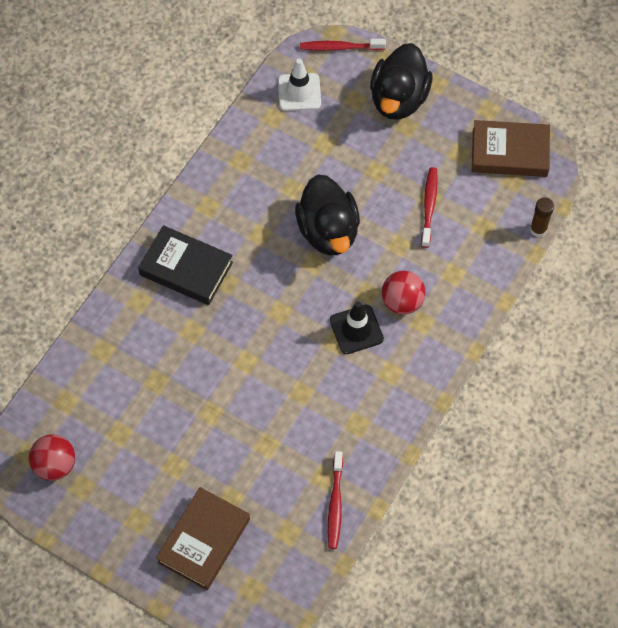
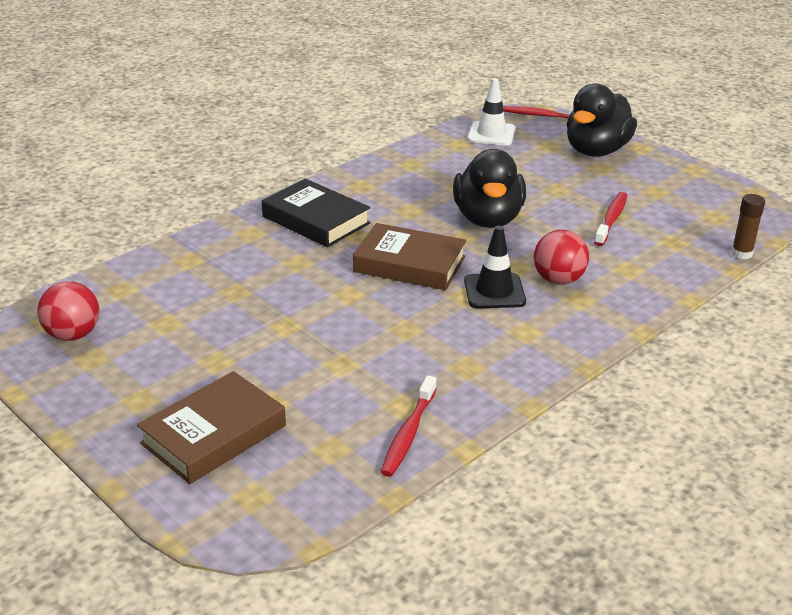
camera: 15 degrees right, 30 degrees down
(509, 152) = (715, 198): brown book -> brown book (410, 264)

